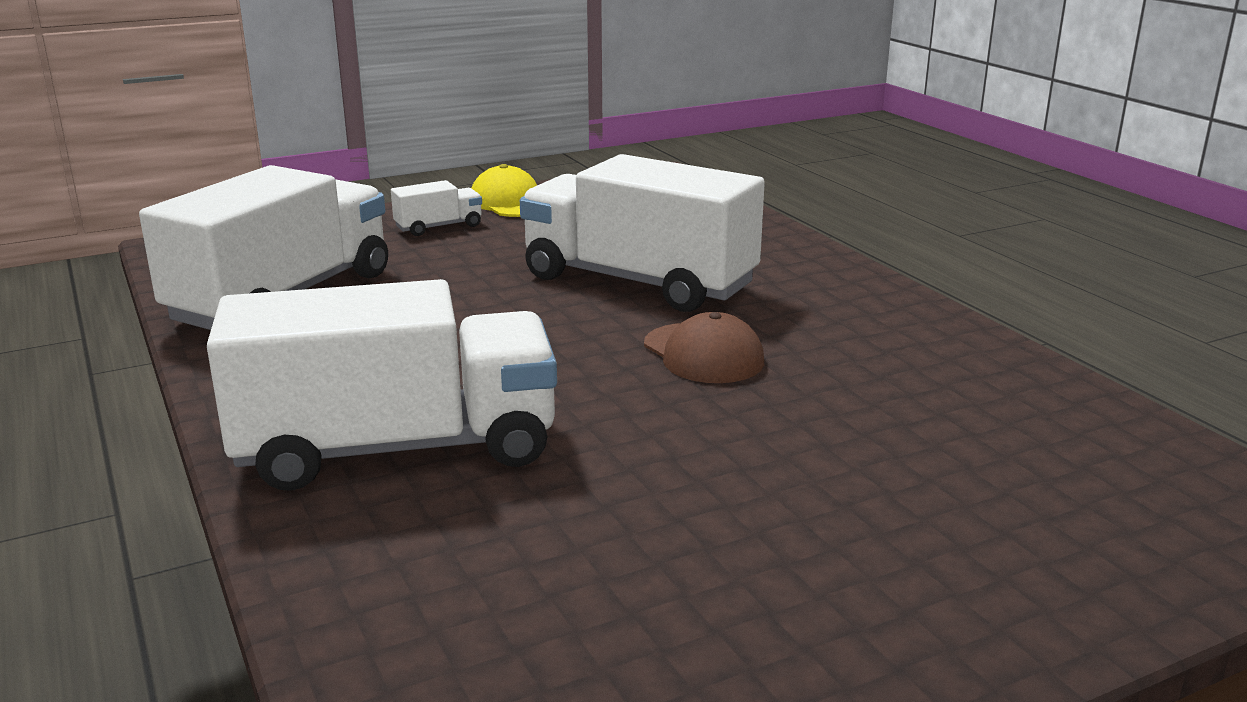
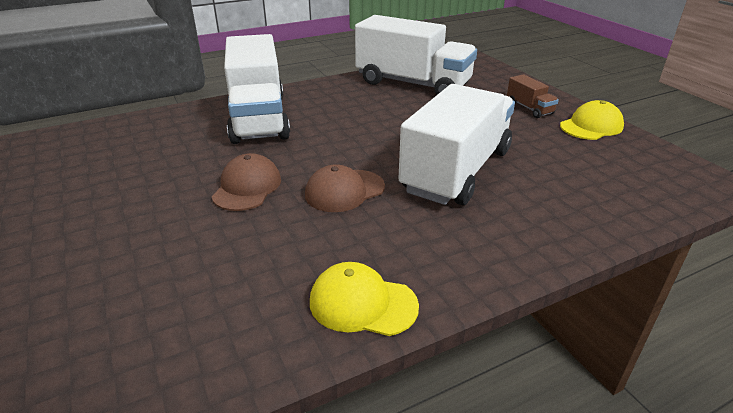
camera: 90 degrees right, 10 degrees up
(439, 227) = (529, 108): white truck -> brown truck
(702, 433) = (247, 187): none -> brown cap
(947, 341) = (362, 303): none -> yellow cap

